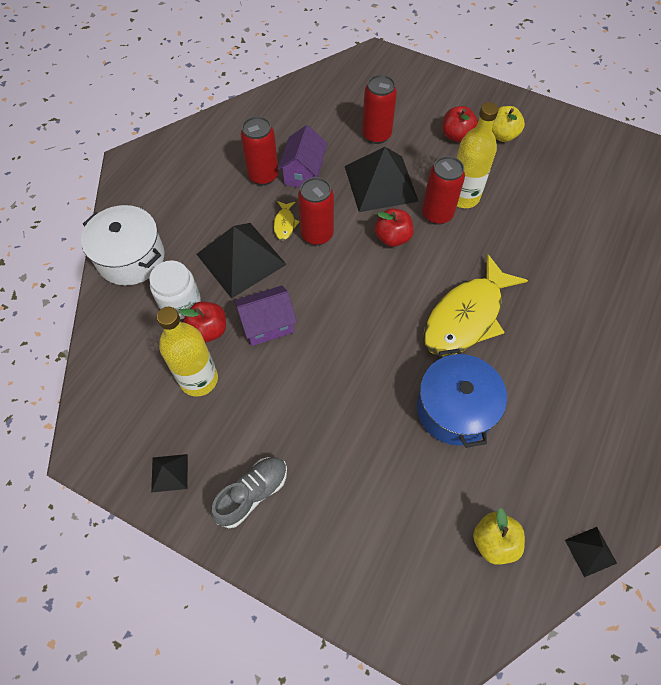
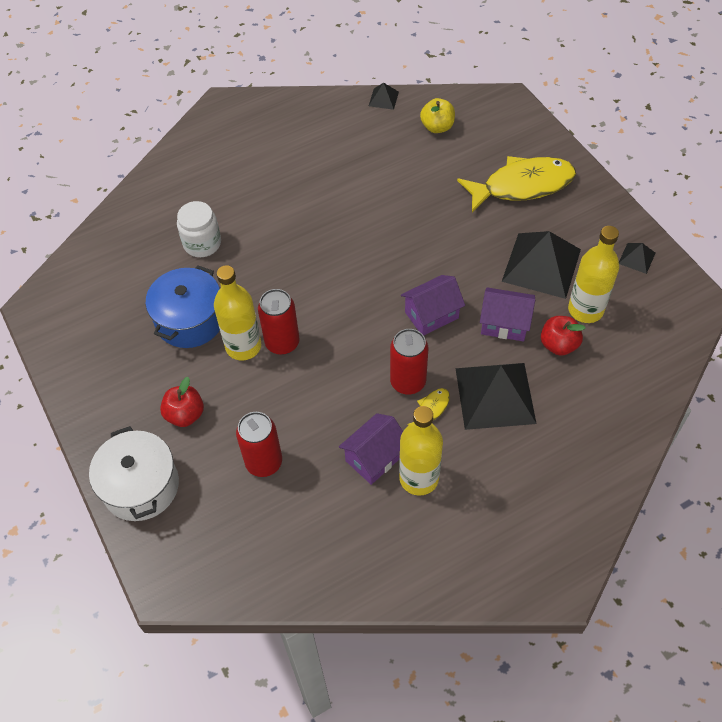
camera: 145 degrees left, 5 degrees down
(131, 258) = (604, 453): white pot -> white pot (141, 486)
(180, 302) = (573, 382): white jar -> white jar (202, 243)
(252, 493) = (580, 218): grey shoe -> none
(263, 175) = (419, 478): red can -> yellow bottle
(336, 299) = (431, 315): none -> purple house
(380, 183) = (307, 403): black pyramid -> black pyramid (541, 265)
(392, 238) = (341, 342): red apple -> none
(455, 409) = (400, 199): blue pot -> blue pot (190, 320)
(466, 316) = (337, 250): yellow fish -> yellow fish (522, 186)
(502, 135) = (142, 389): yellow apple -> none

